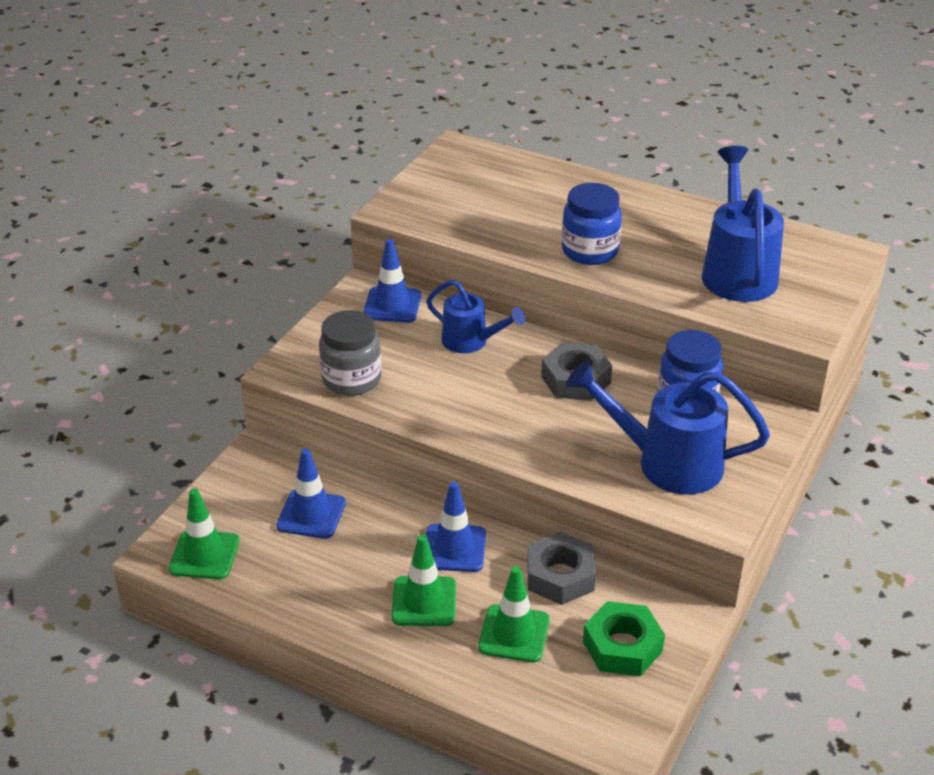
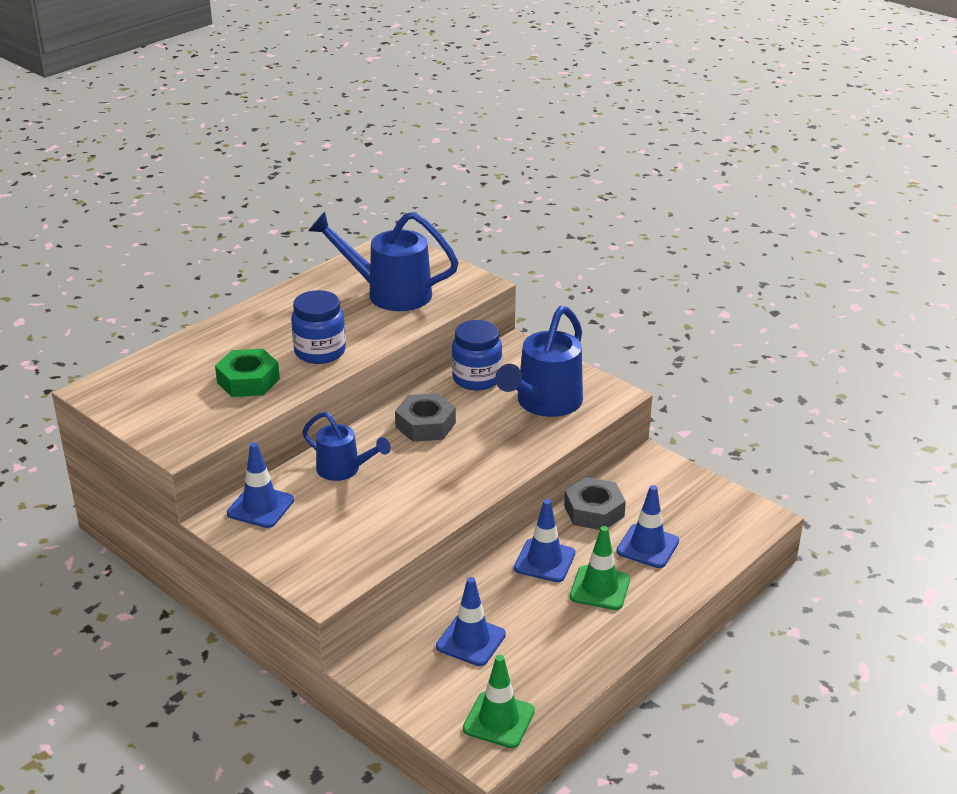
camera: 75 degrees left, 5 degrees down
(351, 379) = (361, 548): grey jar -> none
(471, 341) = (344, 470): blue watering can -> blue watering can turned 75 degrees clockwise
(514, 634) = (647, 546): green traffic cone -> blue traffic cone
(622, 646) = (673, 496): green nut -> green nut (248, 380)

